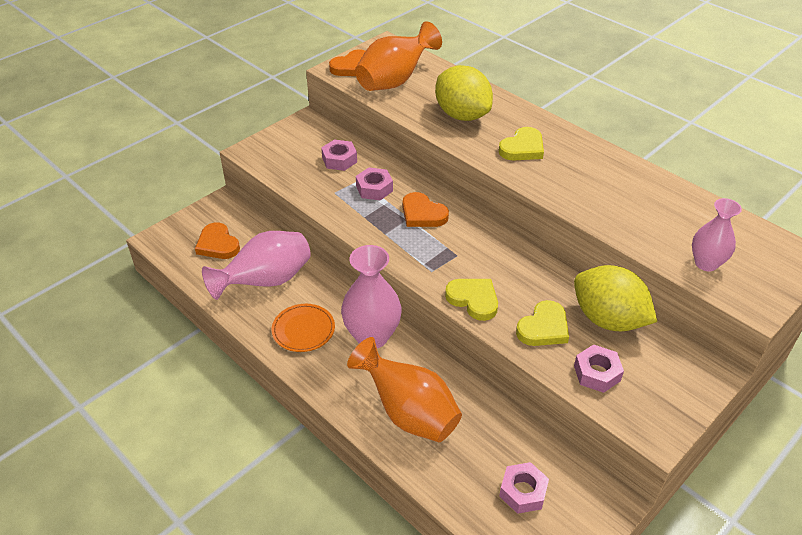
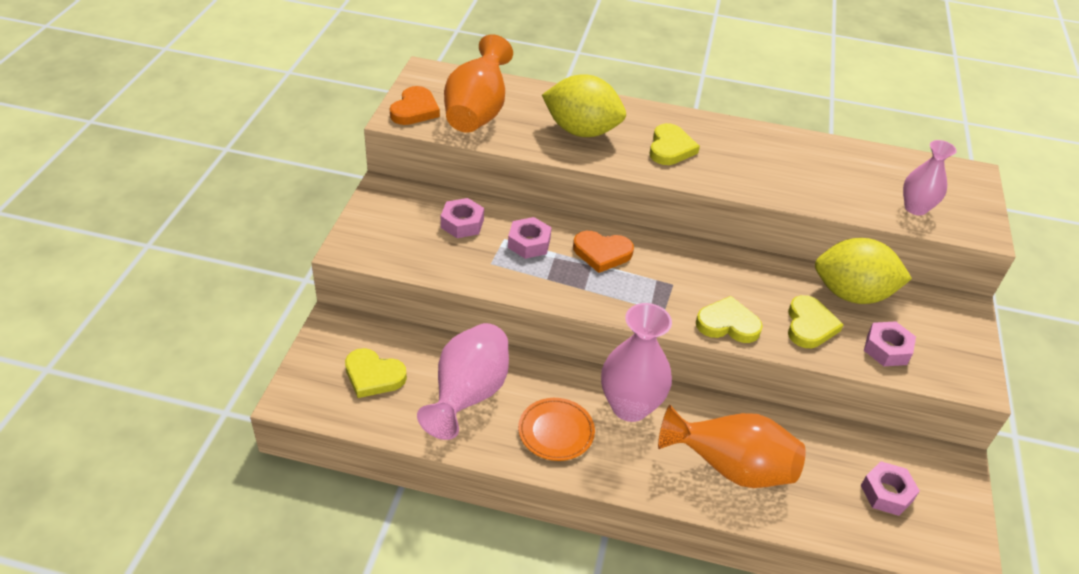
camera: 35 degrees left, 0 degrees up
(218, 244) = (373, 376): orange heart -> yellow heart

